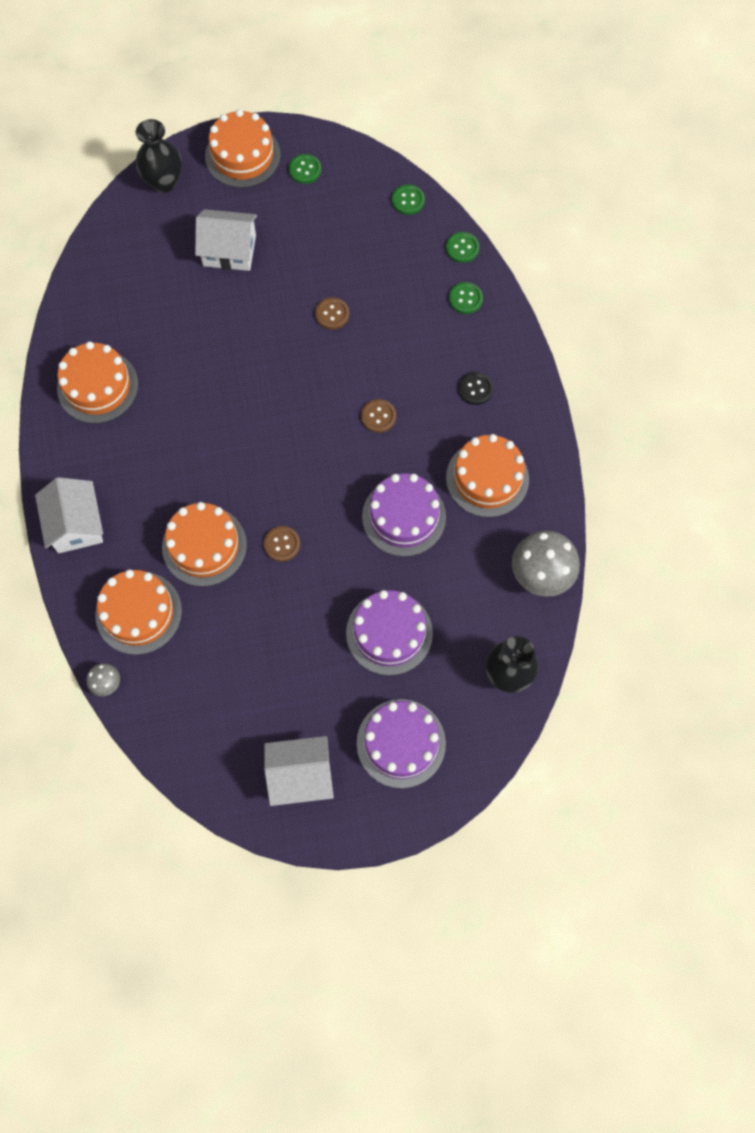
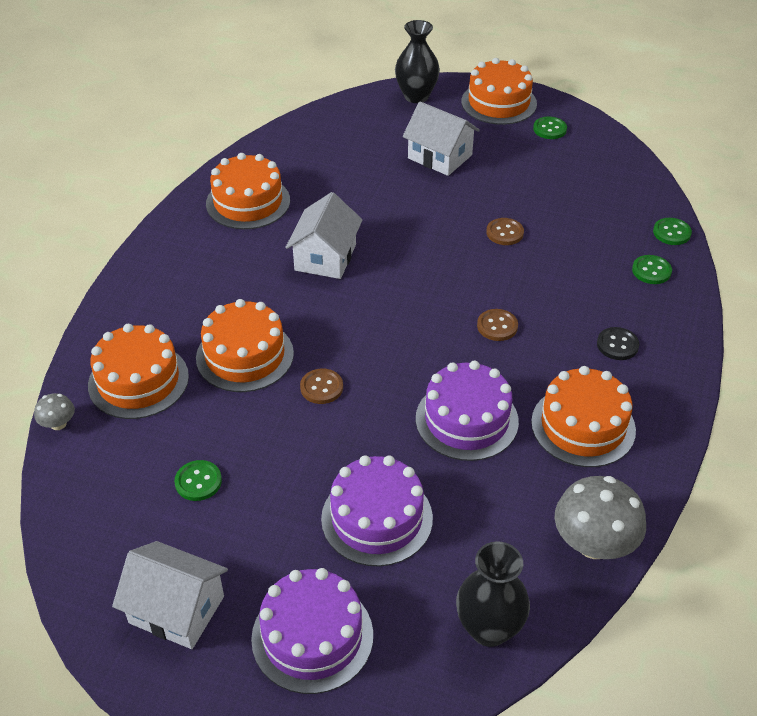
camera: 30 degrees right, 25 degrees down
(76, 524) = (143, 289): white house -> white house (325, 257)
(408, 200) = (636, 181): green button -> green button (198, 482)

